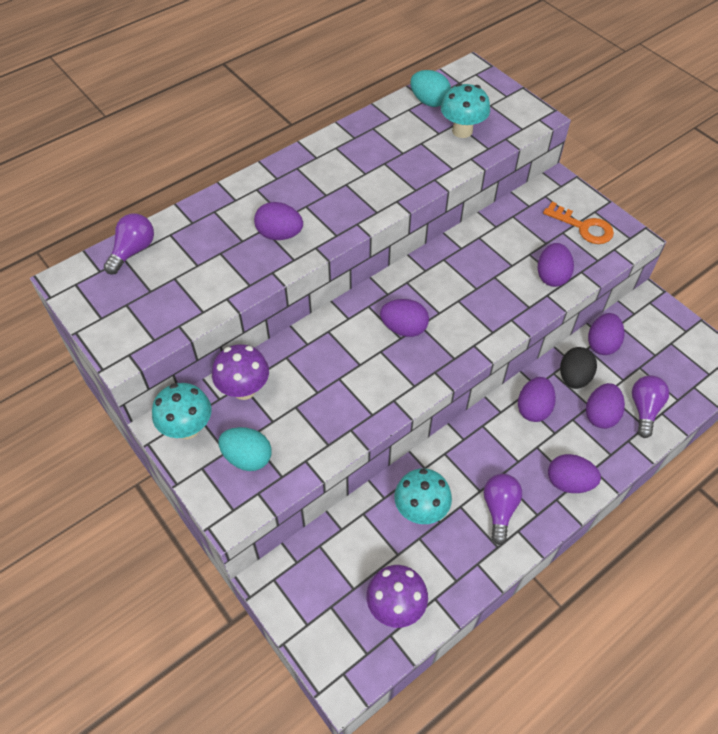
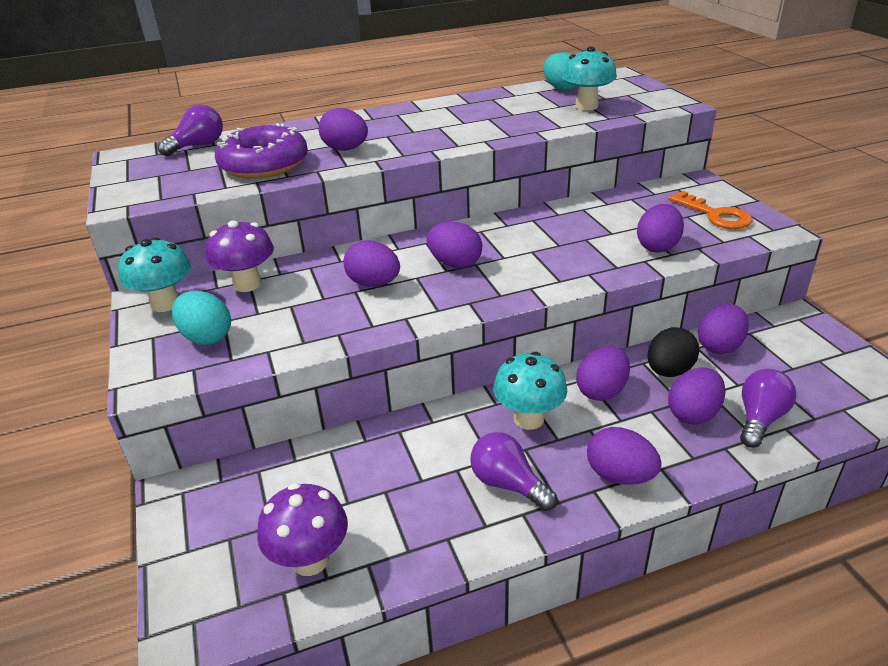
camera: 20 degrees right, 20 degrees down
(217, 271) = (264, 164): none -> purple donut
(350, 366) = (374, 284): none -> purple egg
(420, 510) = (403, 462): turquoise mushroom -> turquoise mushroom (528, 419)
(499, 509) = (508, 484): purple light bulb -> purple light bulb turned 75 degrees counterclockwise

